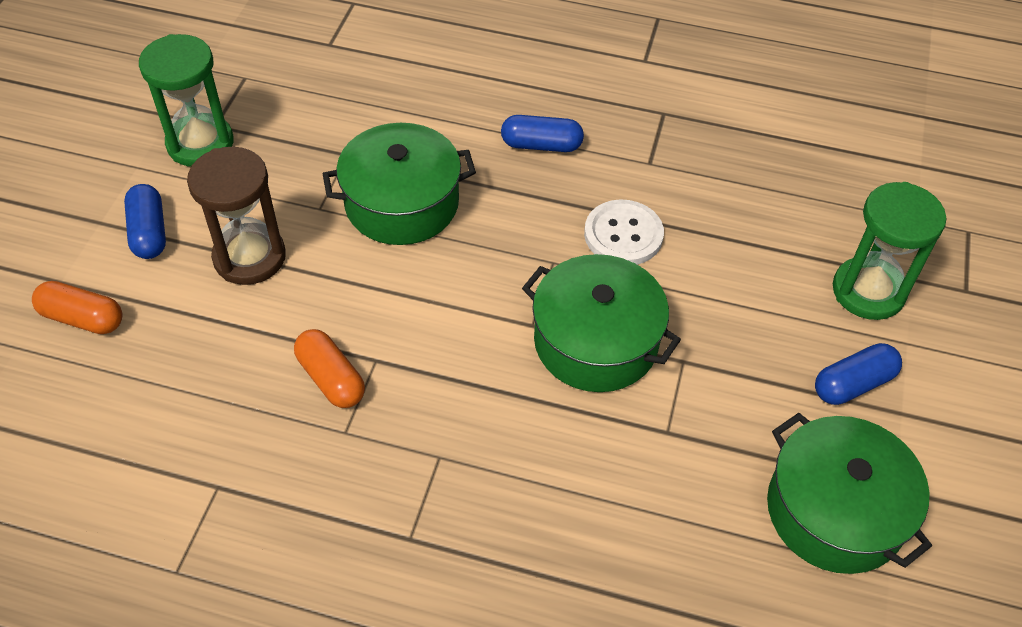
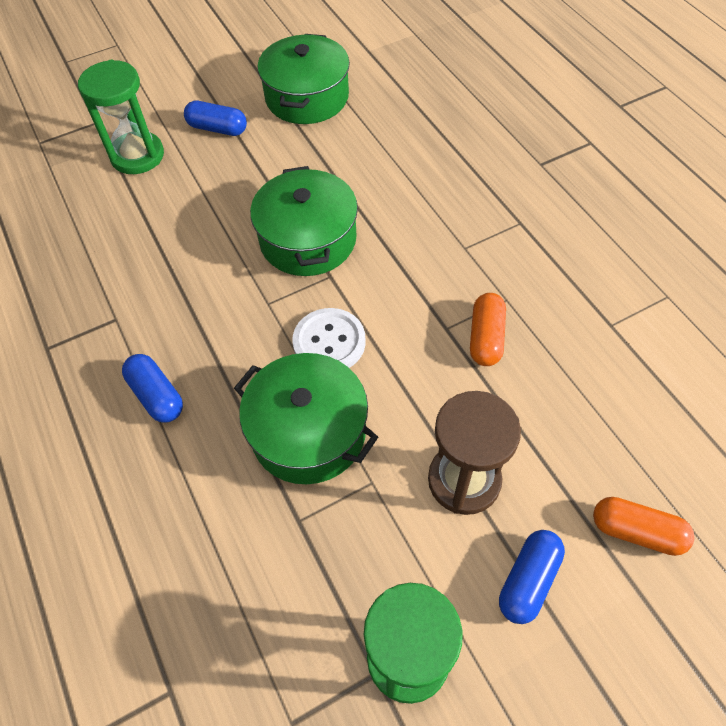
camera: 130 degrees left, 5 degrees up
(82, 318) = (636, 531): orange capsule -> orange capsule turned 45 degrees counterclockwise
(623, 235) = (204, 285): white button -> white button (329, 342)

